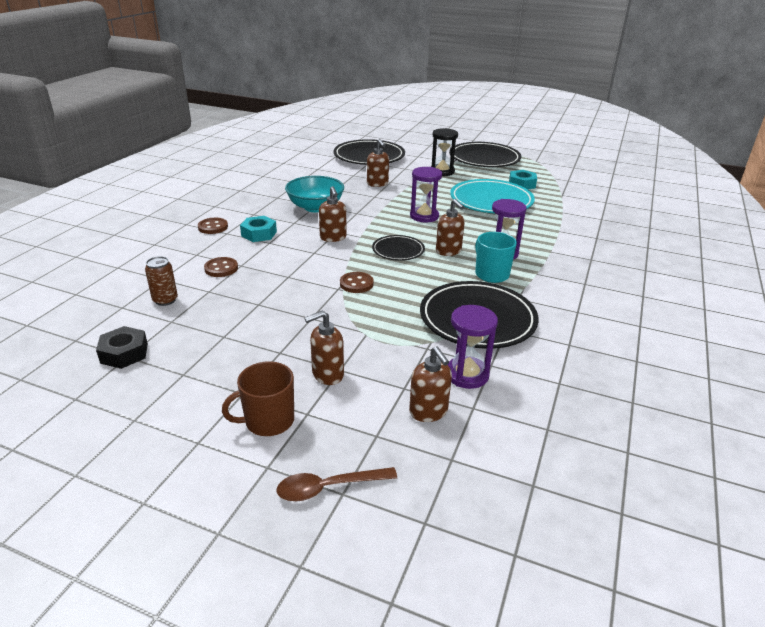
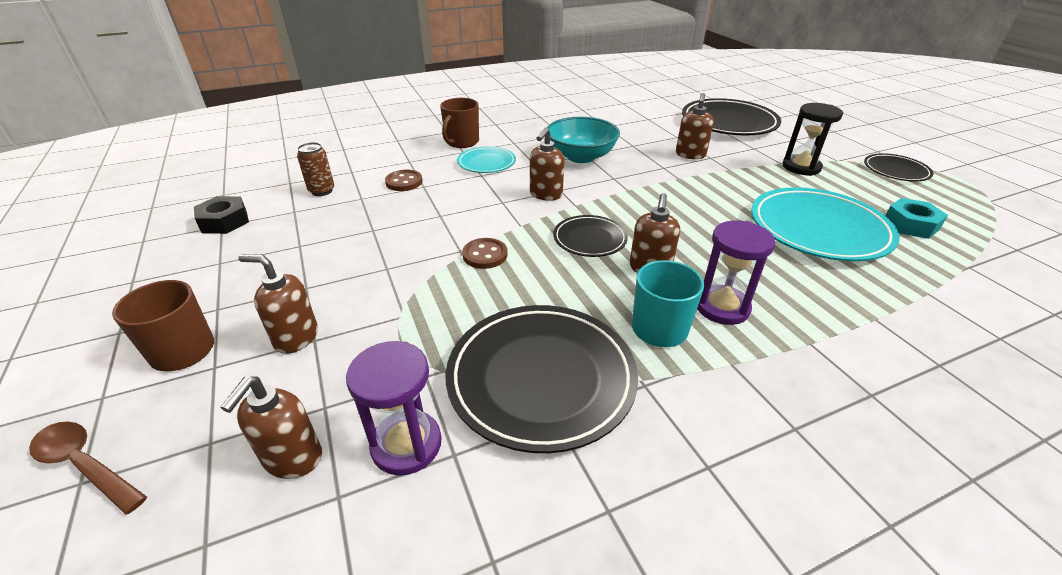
camera: 45 degrees right, 5 degrees up
(213, 227) = (462, 142): brown button -> brown mug
(259, 234) = (486, 163): turquoise nut -> turquoise plate
(424, 216) = (688, 212): purple hourglass -> none
(484, 159) = (895, 171): black plate -> black plate, size x0.54

